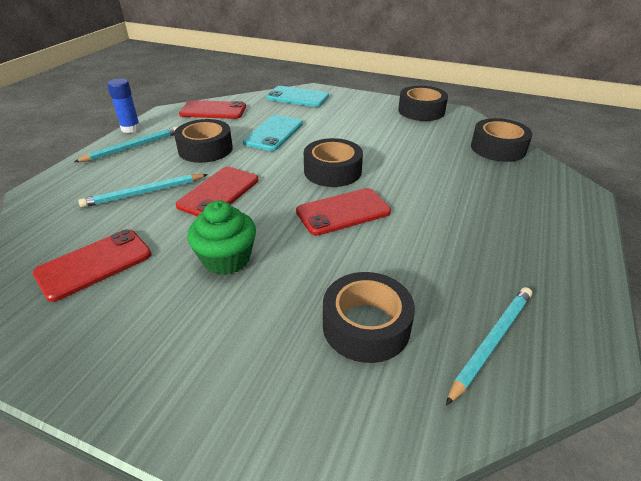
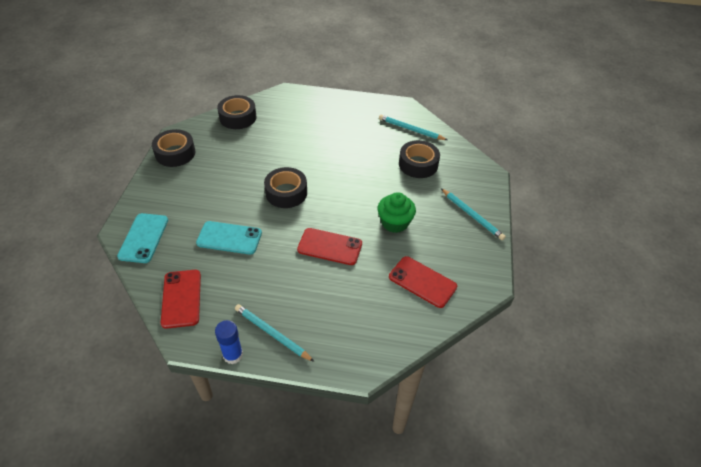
camera: 105 degrees left, 10 degrees up
(144, 193) = (342, 290): turquoise pencil -> turquoise pencil (472, 215)
(205, 149) = (266, 276): black tape -> none
(343, 212) = (334, 181): red phone -> none

